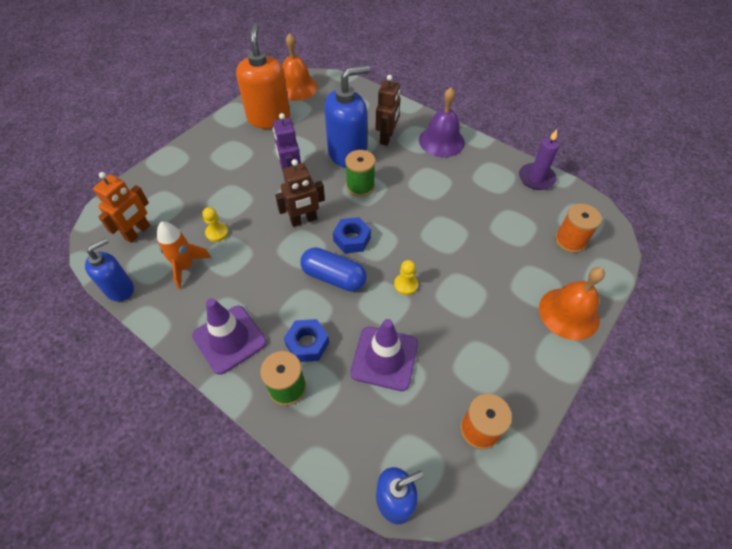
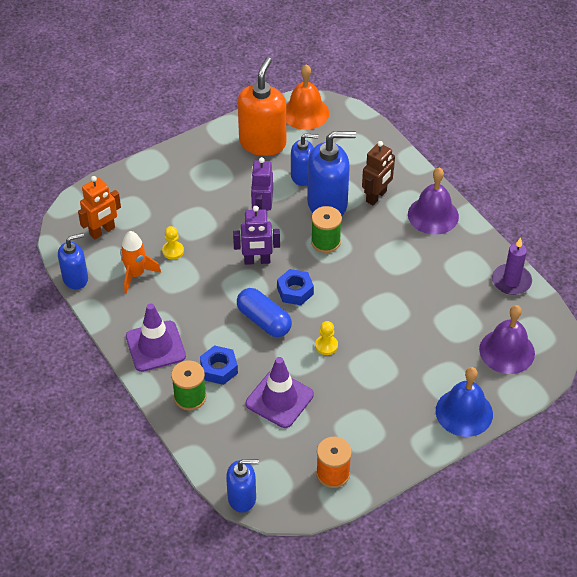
camera: 20 degrees right, 5 degrees down
(303, 220) = (257, 261): brown robot -> purple robot
(315, 136) = (302, 176): none -> blue soap dispenser
(569, 313) = (464, 412): orange bell -> blue bell
(570, 241) = (507, 351): orange spool -> purple bell

